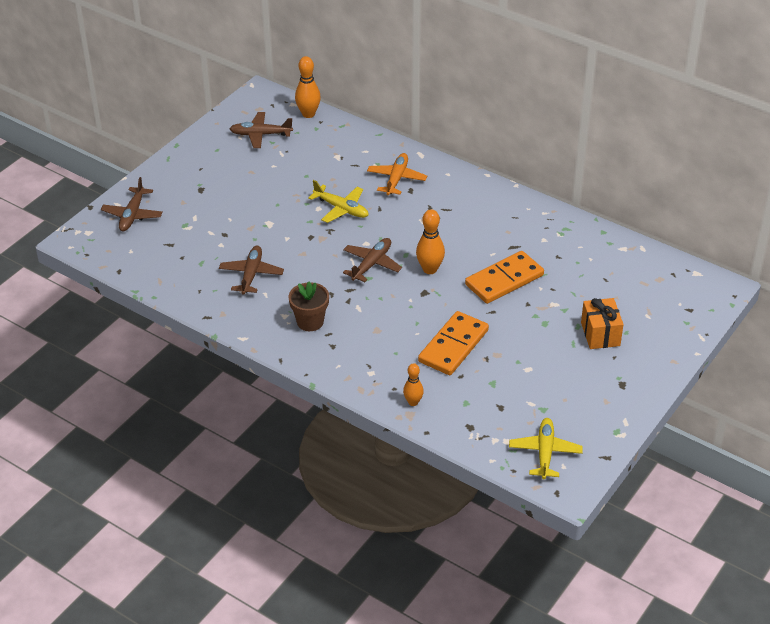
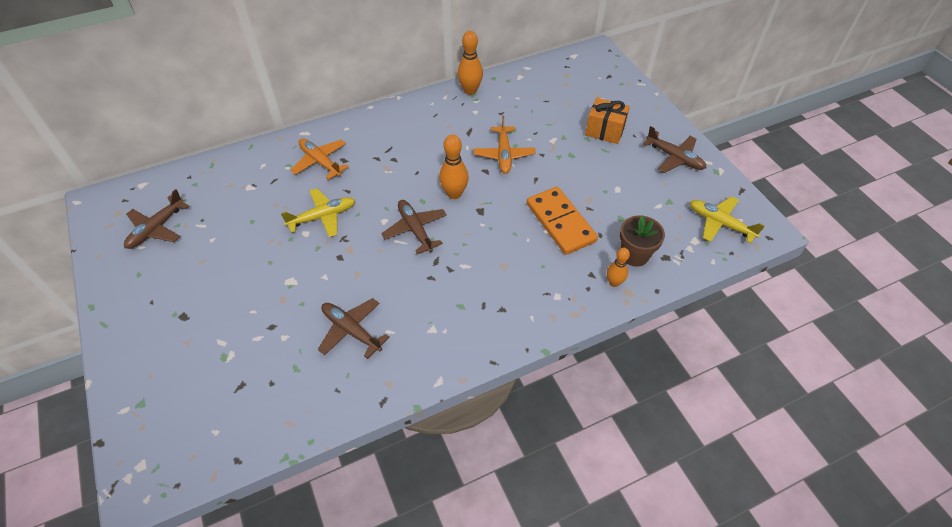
camera: 60 degrees left, 10 degrees up
(132, 215) = (158, 402): brown plane -> brown plane (674, 158)
(308, 114) = (169, 180): orange bowling pin -> orange bowling pin (470, 90)
(310, 322) = (456, 312): brown flower pot -> brown flower pot (634, 255)
(504, 280) = (504, 155): orange domino -> orange plane

